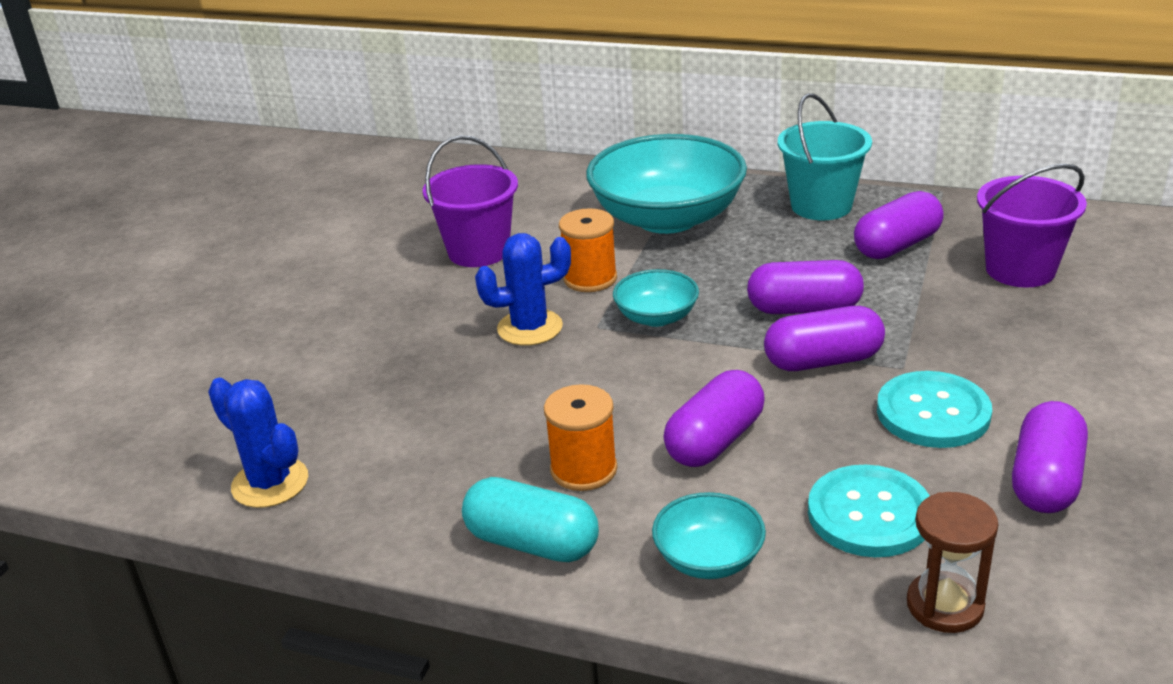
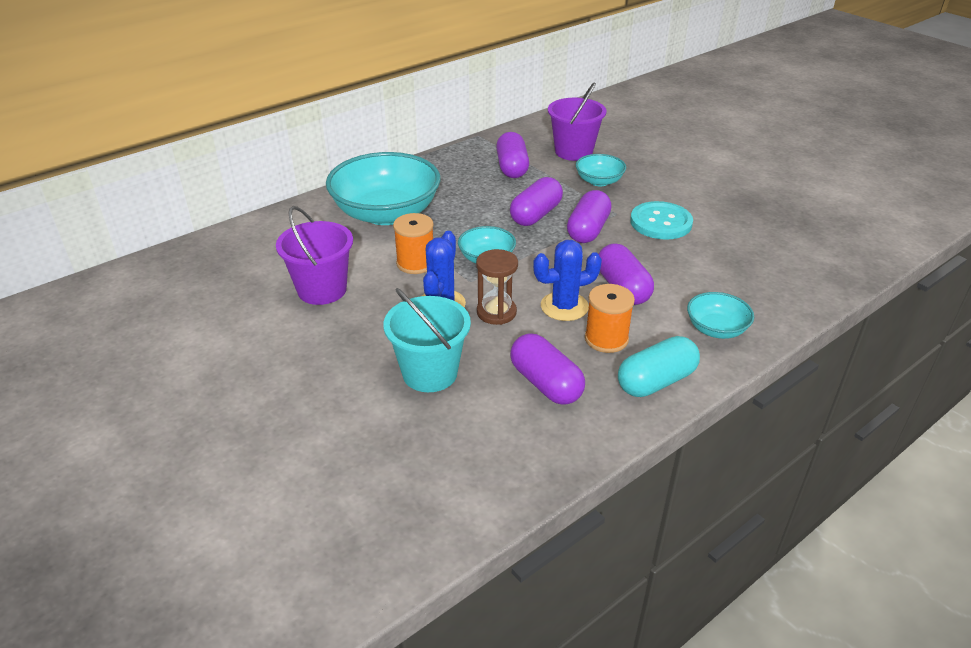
camera: 60 degrees left, 5 degrees up
(270, 483) = (495, 472): blue cactus -> blue cactus (564, 306)
(821, 206) = (444, 168): turquoise bucket -> turquoise bucket (430, 373)
(869, 514) = (720, 271): turquoise button -> none
(945, 605) = (796, 281): brown hourglass -> brown hourglass (496, 312)
(969, 320) = (599, 181): none -> turquoise bowl
(1045, 480) = (734, 220): purple capsule -> purple capsule (545, 383)

